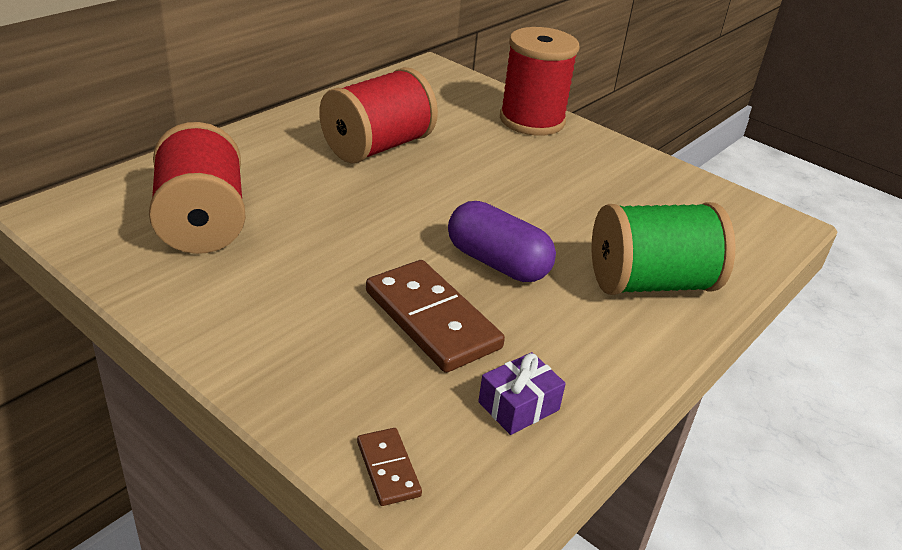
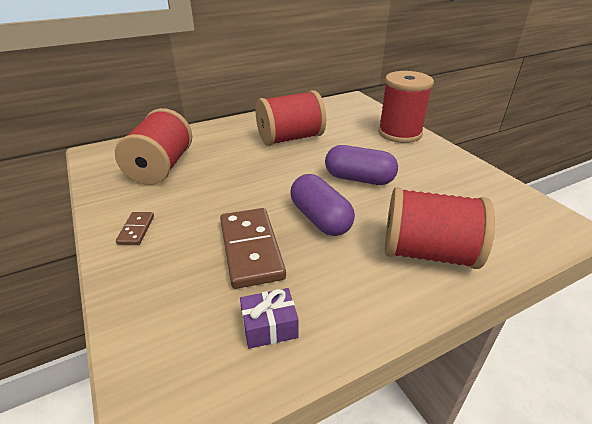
camera: 25 degrees right, 0 degrees up
(388, 469) = (146, 351): brown domino -> brown domino (136, 230)
(515, 198) = (359, 179): none -> purple capsule
(650, 283) = (428, 253): green spool -> red spool

